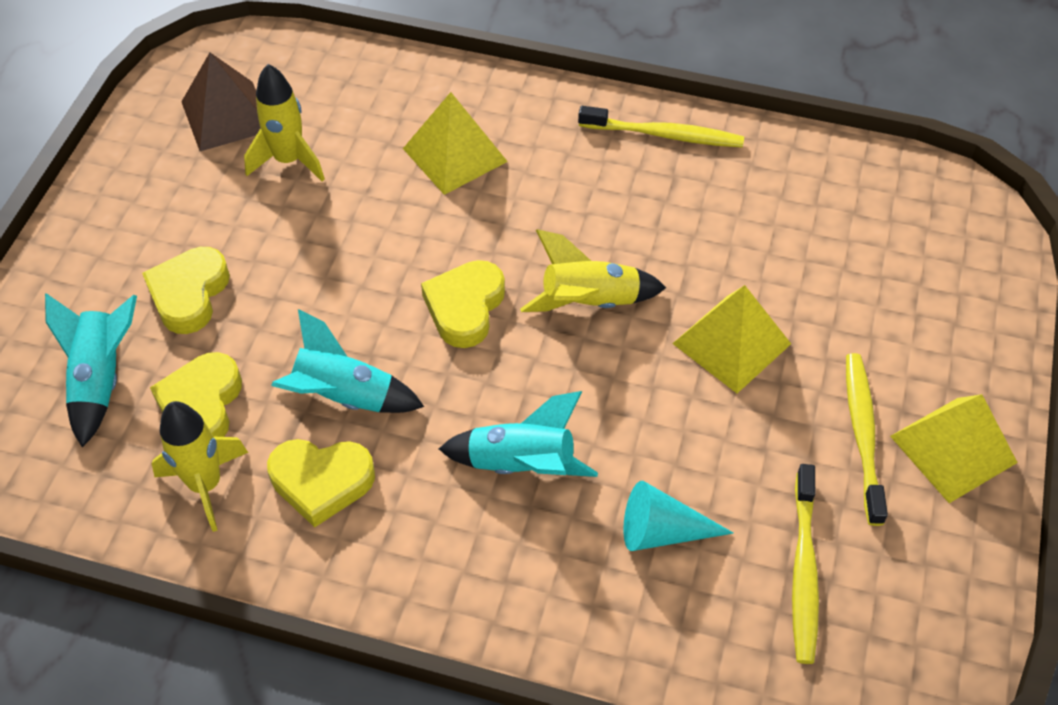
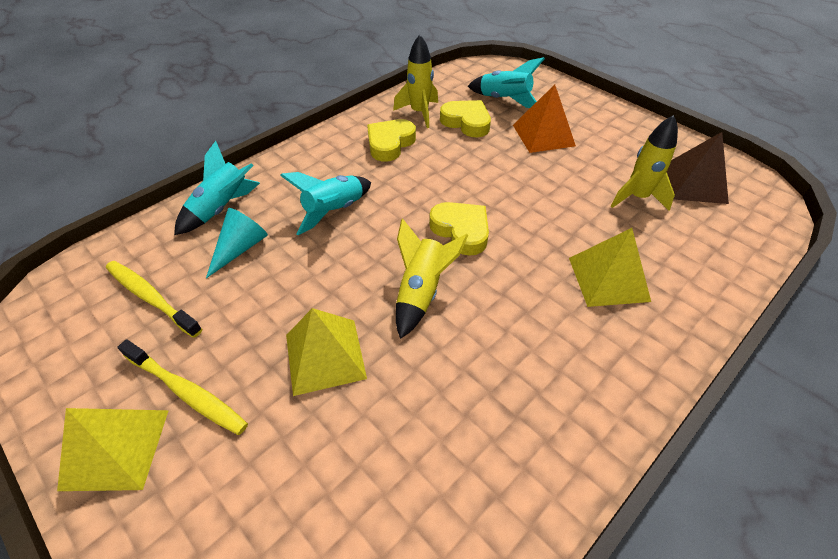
camera: 120 degrees right, 5 degrees down
(189, 294) = (543, 135): yellow heart -> orange pyramid
(344, 397) = (434, 165): turquoise rocket -> turquoise rocket (222, 208)
(663, 135) = (572, 437): yellow toothbrush -> none

